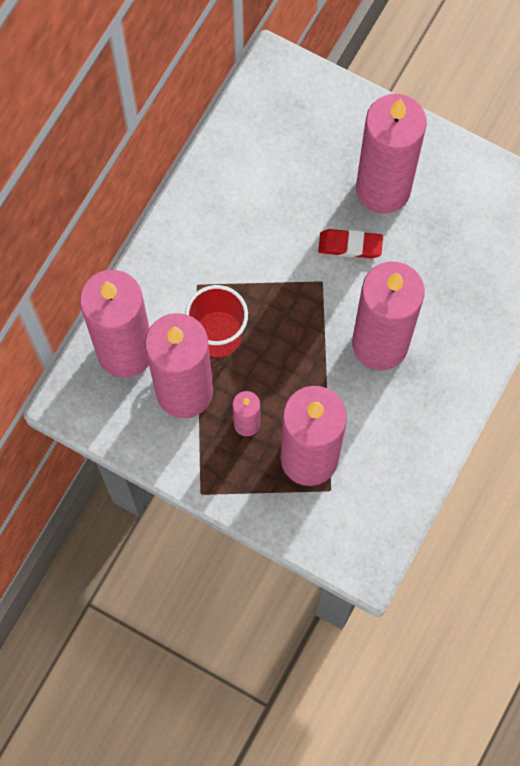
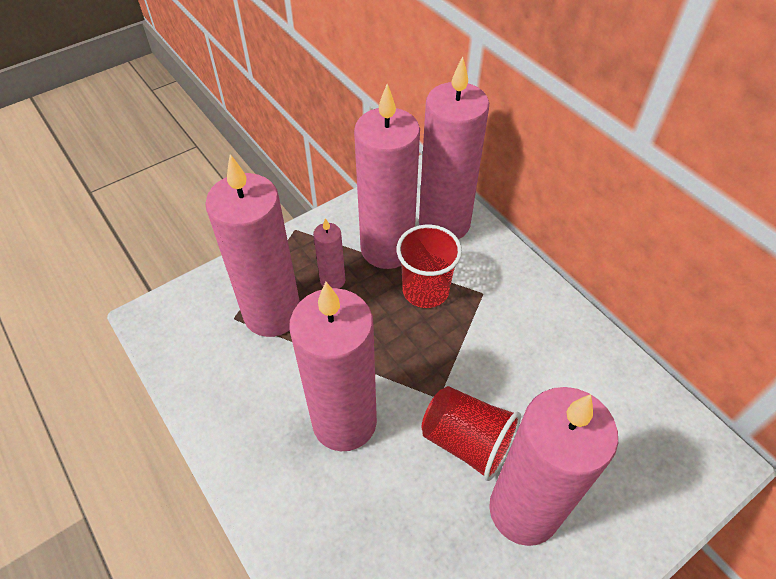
camera: 115 degrees right, 20 degrees down
(350, 245) = (467, 442): red eraser -> red cup

